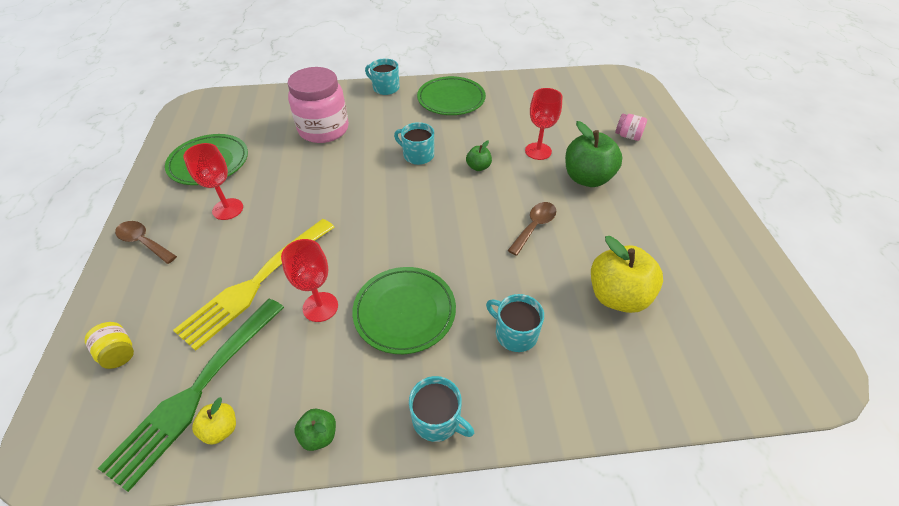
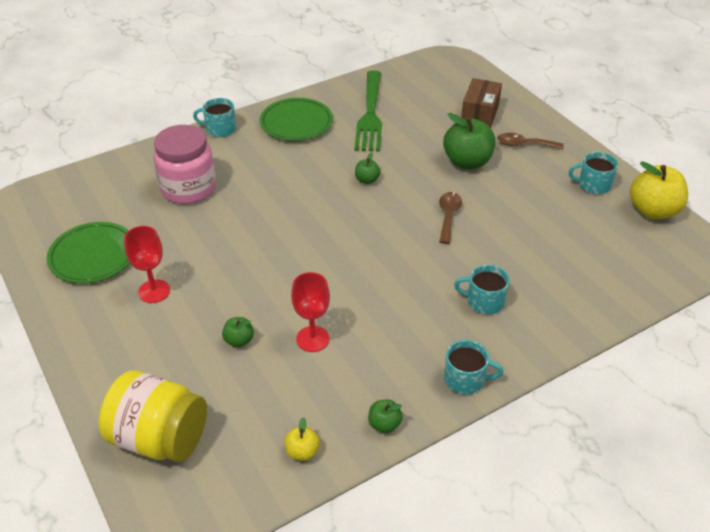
camera: 25 degrees left, 5 degrees down
(118, 353) = (160, 438): yellow jar -> yellow jar, size x2.29
(143, 242) = (94, 347): brown spoon -> brown spoon (524, 145)
(198, 389) = (258, 434): green fork -> green fork (370, 113)
(257, 282) = (239, 340): yellow fork -> green apple
(404, 312) = (387, 317): green plate -> none
(417, 155) = (302, 186): turquoise mug -> turquoise mug (593, 185)
(538, 151) = (411, 150): red goblet -> none
(617, 296) = (544, 248): yellow apple -> yellow apple (653, 211)
(628, 136) = (480, 114): pink jar -> brown box

